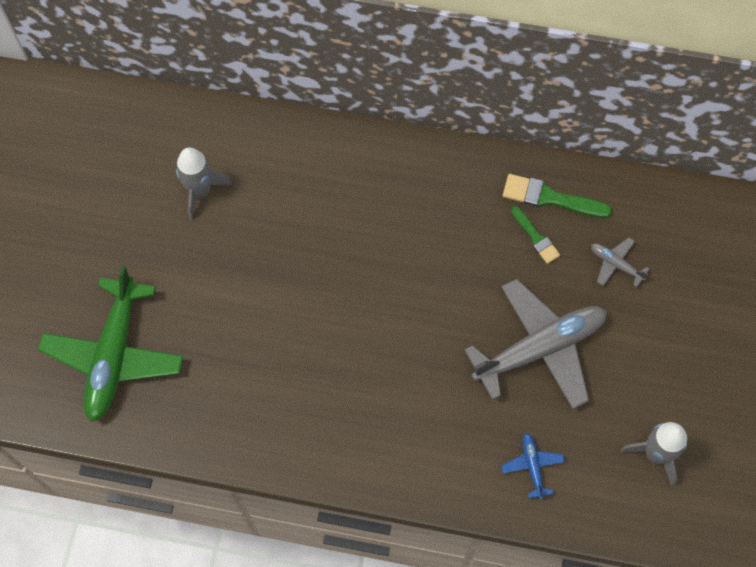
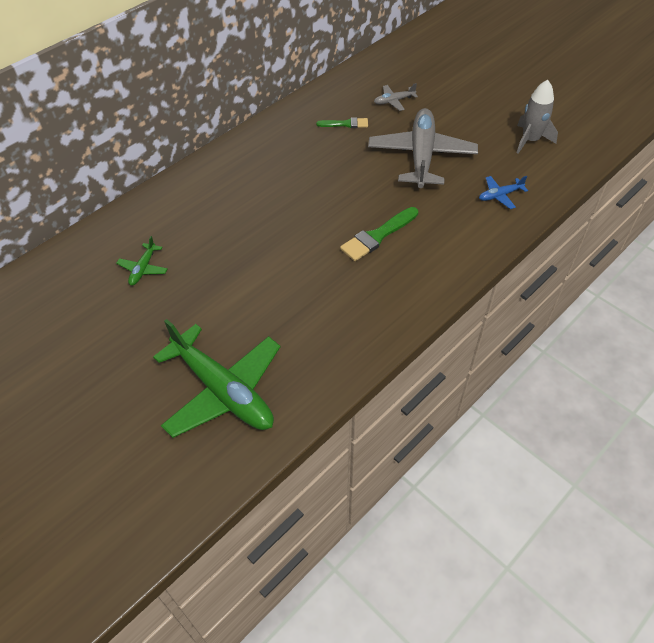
camera: 55 degrees left, 15 degrees down
(200, 191) = (143, 269): grey rocket -> green plane
(532, 466) = (500, 195): blue plane -> blue plane turned 45 degrees counterclockwise
(550, 198) = (325, 107): green brush -> green brush (377, 236)

